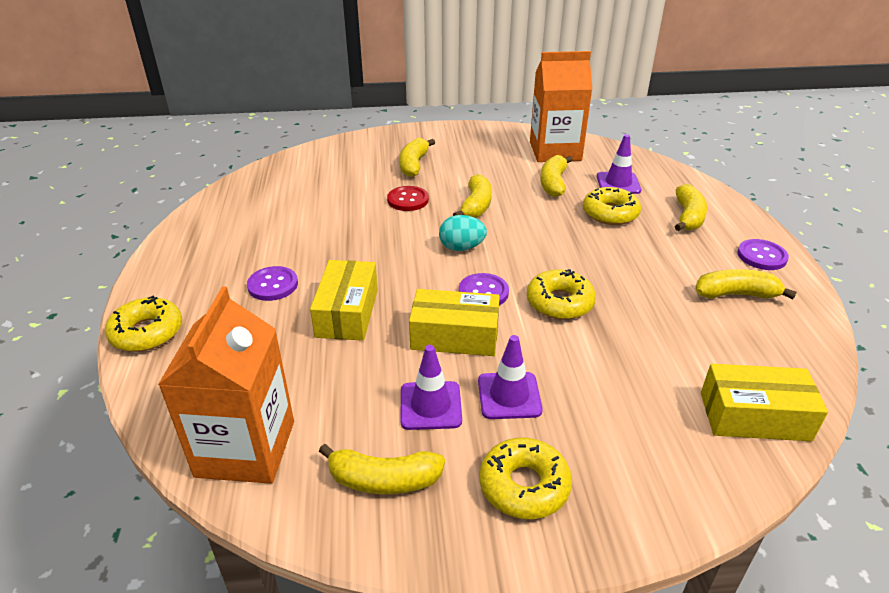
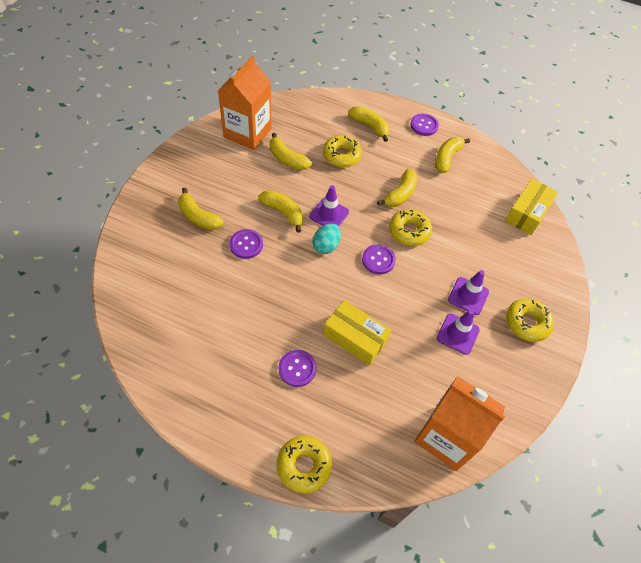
camera: 65 degrees left, 20 degrees up
(384, 480) = (498, 379): yellow banana -> yellow banana (400, 194)
(408, 200) = (246, 244): red button -> purple button
(454, 336) = (409, 294): yellow box -> none
(618, 183) = (312, 130): purple traffic cone -> purple traffic cone (329, 214)

